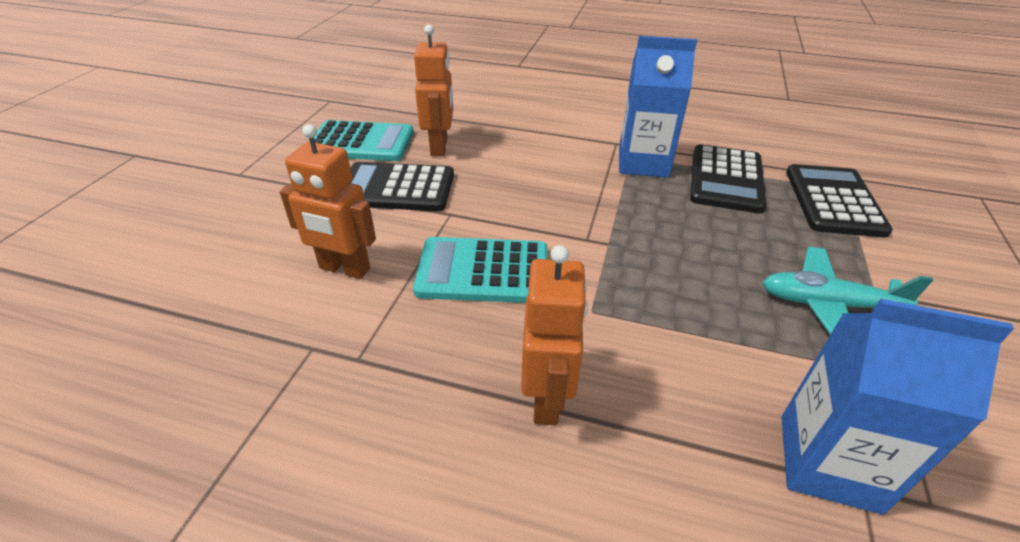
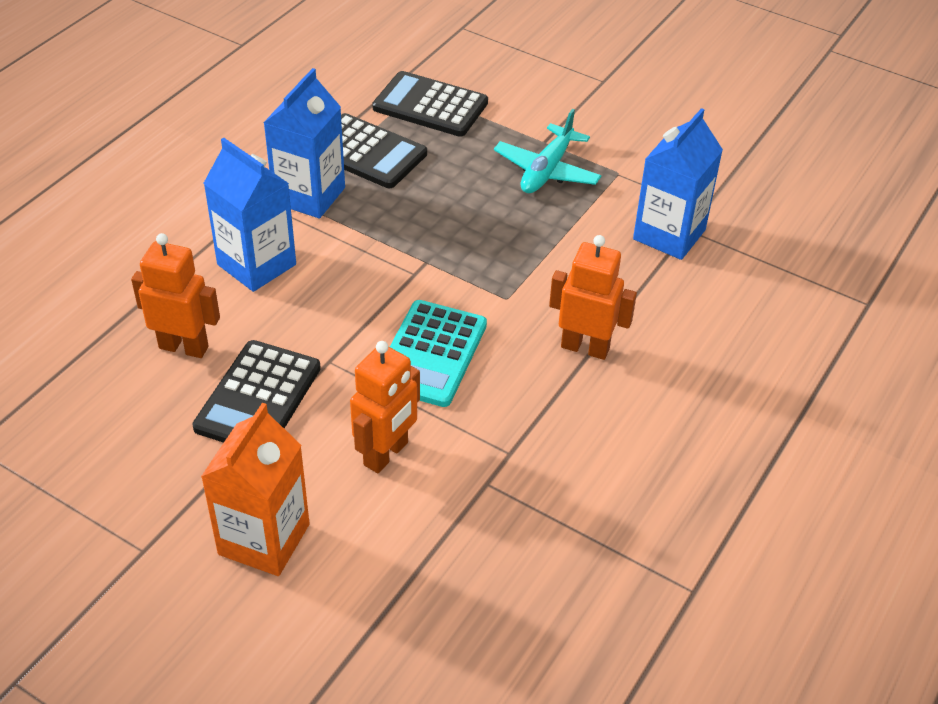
camera: 75 degrees left, 5 degrees up
(245, 223) = (264, 539): none -> orange carton
(361, 142) = (129, 420): turquoise calculator -> none
(544, 157) = (256, 264): none -> blue carton

